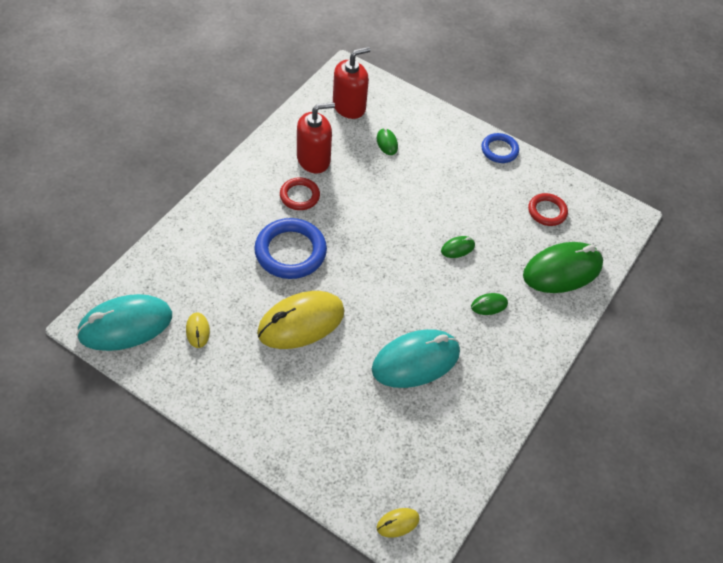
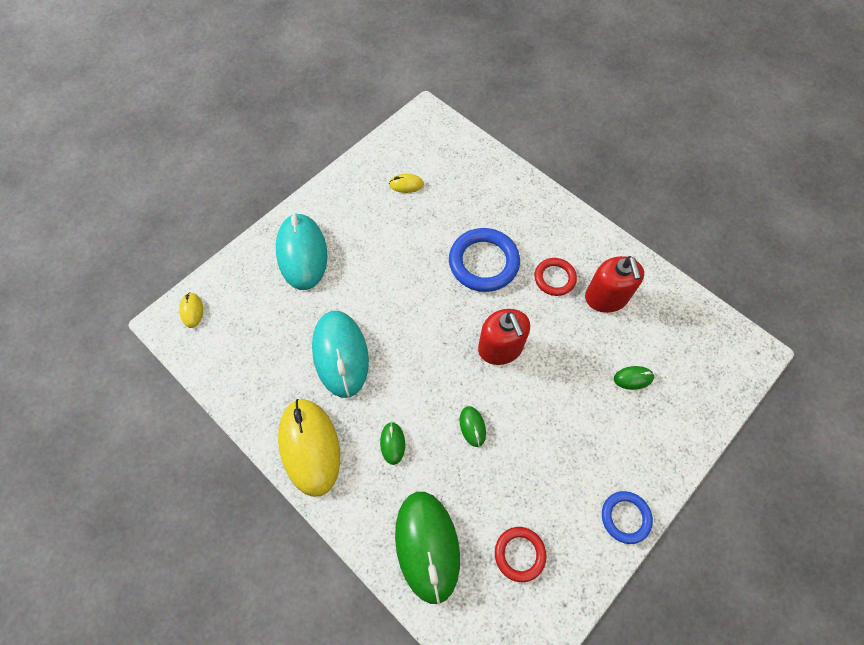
camera: 105 degrees right, 10 degrees up
(125, 325) = (420, 137): turquoise mouse -> turquoise mouse (302, 253)
(301, 322) = (401, 262): yellow mouse -> yellow mouse (310, 447)
(349, 106) = (691, 345): red soap dispenser -> red soap dispenser (500, 348)

